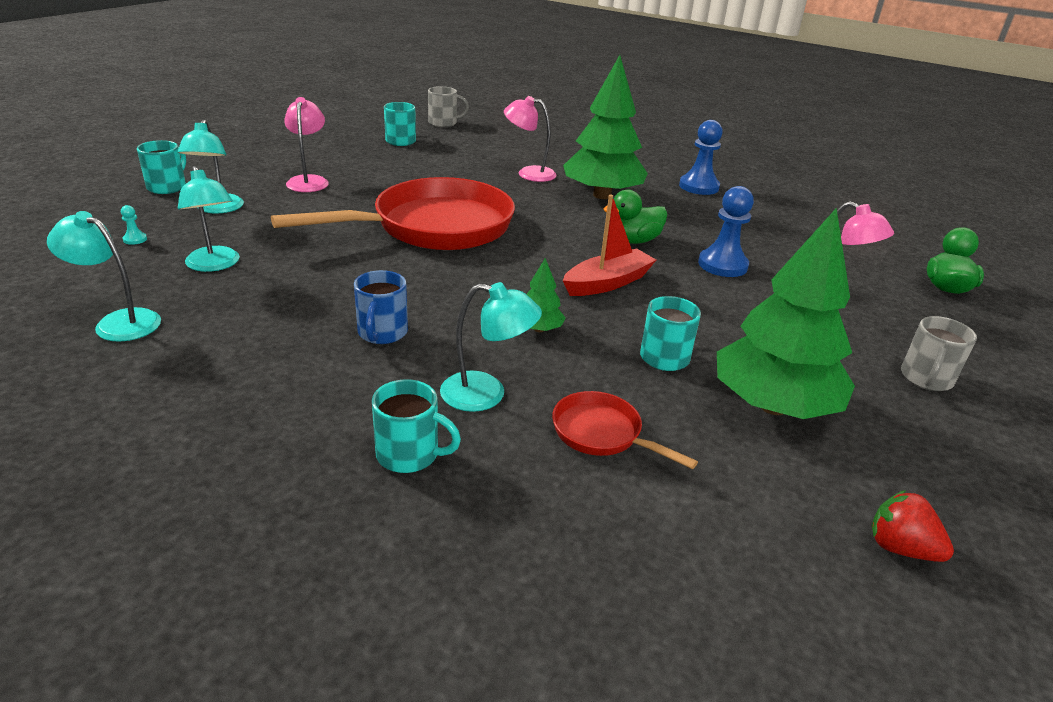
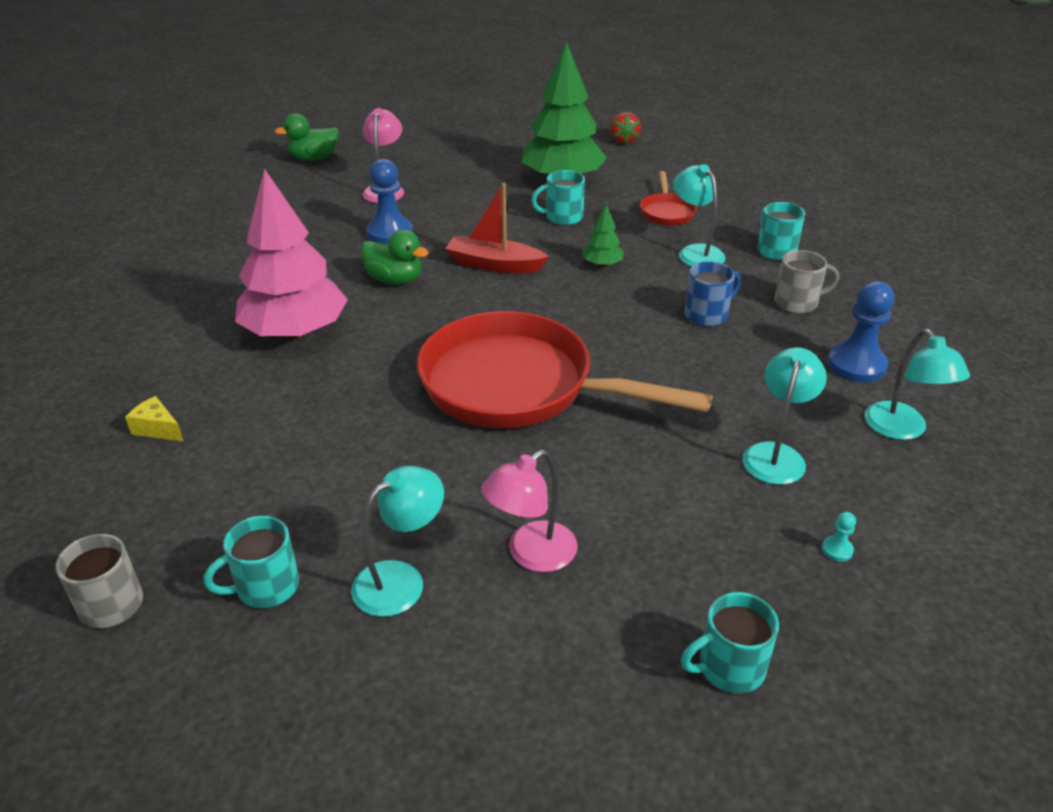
camera: 125 degrees left, 5 degrees up
(217, 209) = (702, 558): turquoise lamp -> turquoise lamp (401, 580)
(529, 173) = (279, 404): pink lamp -> none
(551, 150) = (157, 429): none -> yellow cheese
(602, 195) = (296, 332): green tree -> pink tree
(698, 187) = (194, 290): blue pawn -> blue pawn (856, 365)
(926, 379) = (464, 150): grey mug -> grey mug (797, 303)

